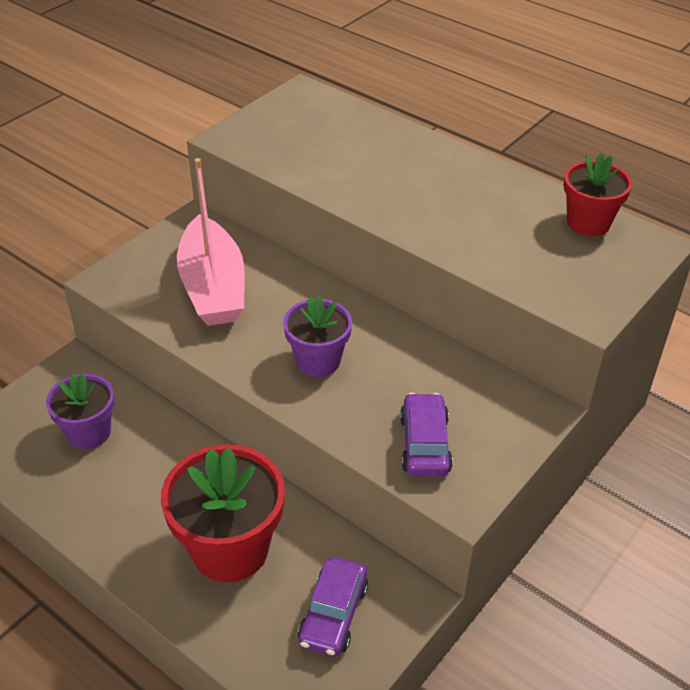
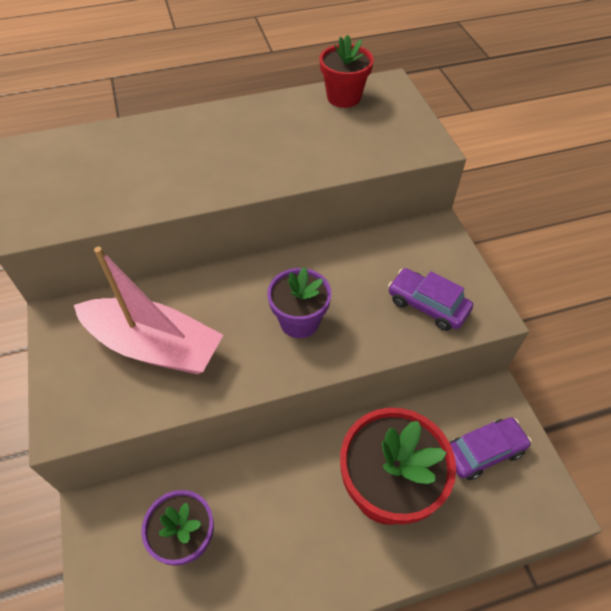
camera: 55 degrees left, 10 degrees up
(333, 614) = (483, 451): purple car -> purple car turned 75 degrees counterclockwise

